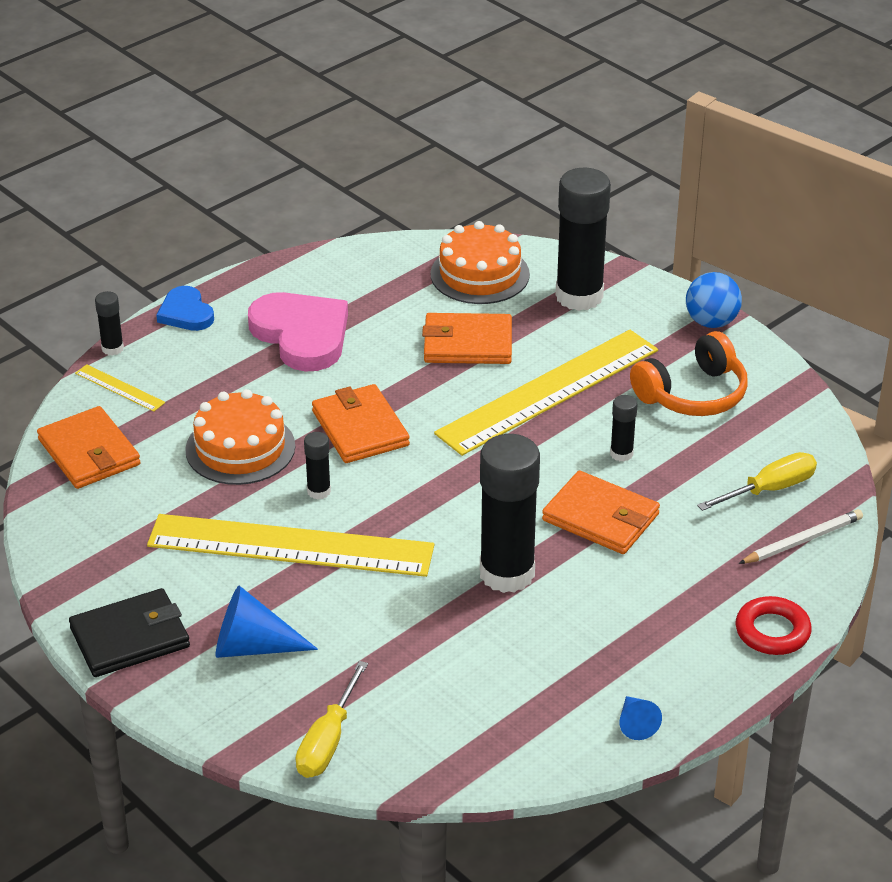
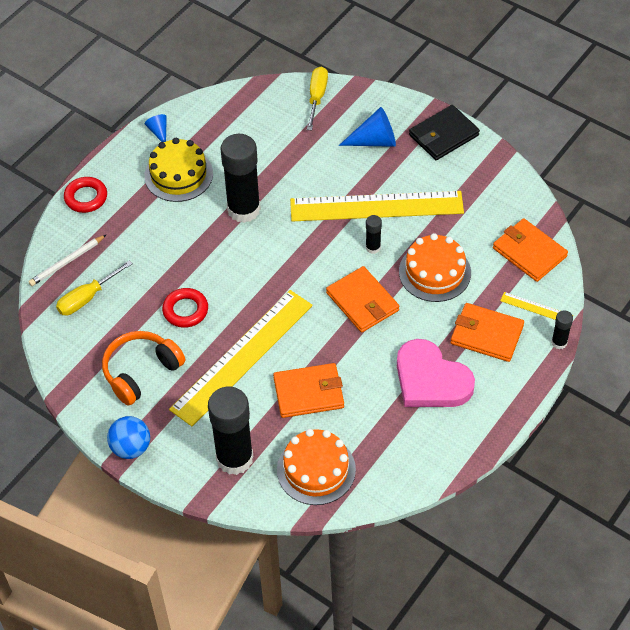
camera: 170 degrees right, 15 degrees up
(186, 313) = (523, 386): blue heart -> none
(601, 517) = (193, 258): orange wallet -> orange wallet (486, 334)
(608, 643) = (178, 175): none -> yellow cake
(621, 454) = (185, 310): black glue stick -> red ring

